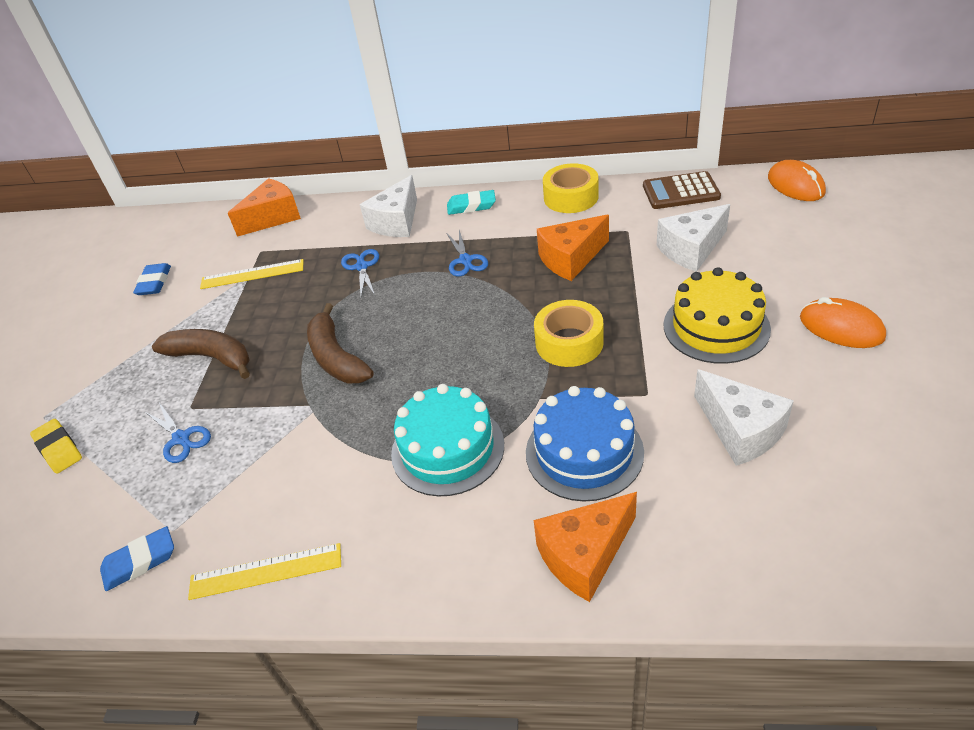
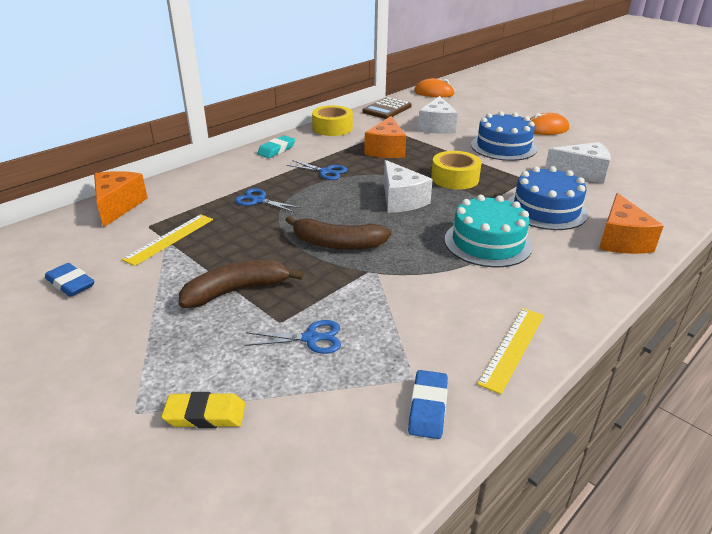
camera: 55 degrees left, 10 degrees down
(396, 222) = (237, 173): white cheese -> white cheese (401, 200)
(716, 327) = (503, 147): yellow cake -> blue cake

